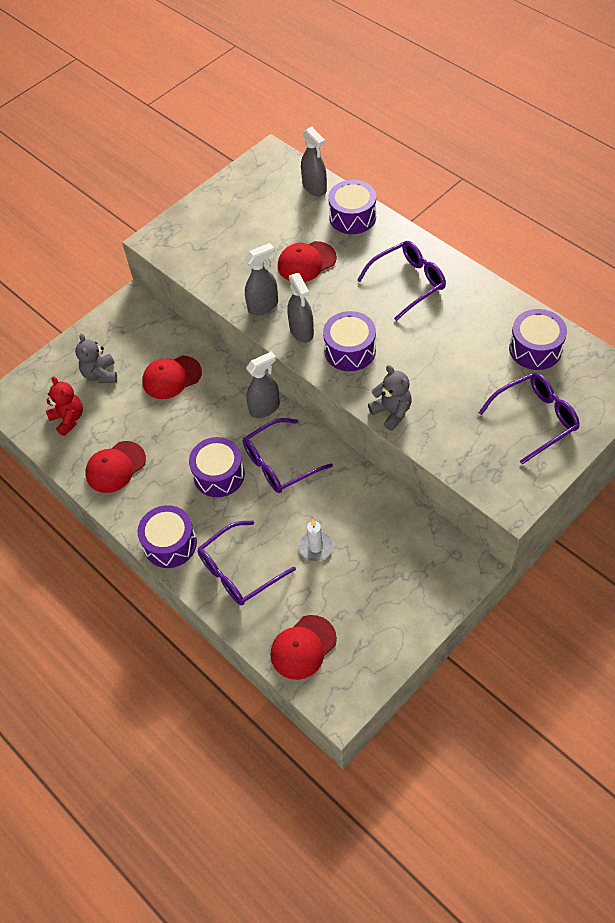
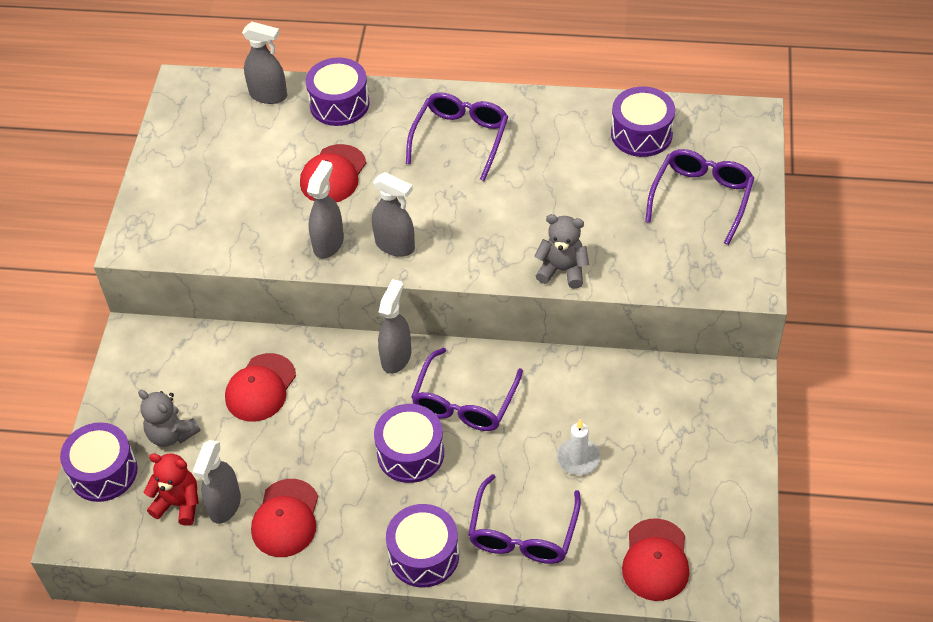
camera: 40 degrees left, 5 degrees down
(91, 436) = (225, 505): none -> grey spray bottle
(350, 350) = (464, 236): purple drum -> purple drum (103, 472)

